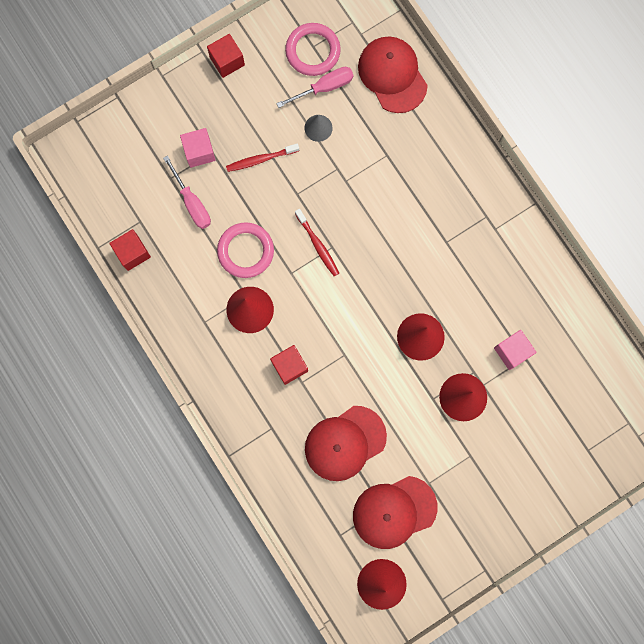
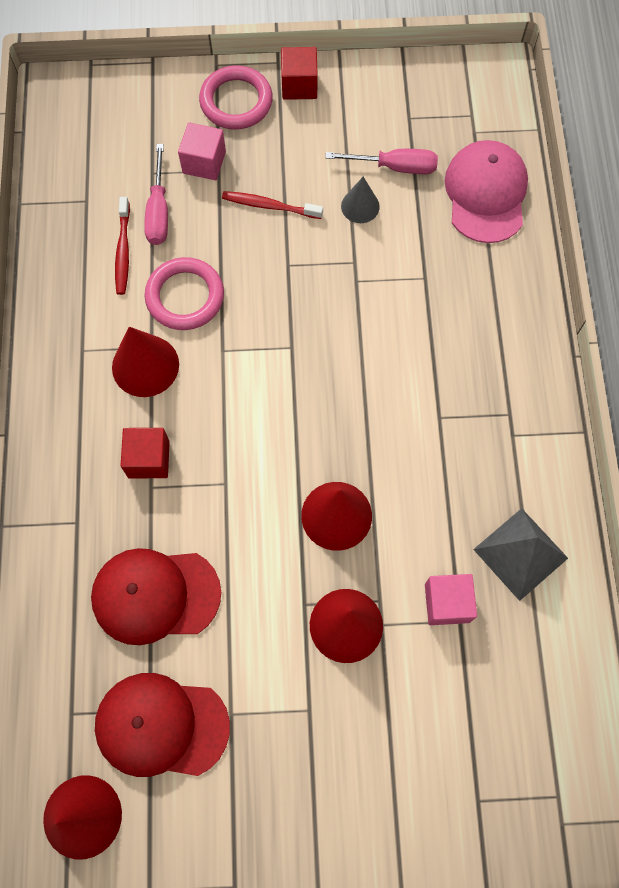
camera: 30 degrees right, 10 degrees down
(132, 253) = (54, 230): red cube -> none
(312, 51) = (405, 122): pink ring -> pink ring (236, 101)
(318, 245) = (276, 336): red toothbrush -> red toothbrush (123, 251)
(392, 75) = (486, 194): red cap -> pink cap
(537, 299) = (520, 553): none -> grey pyramid

